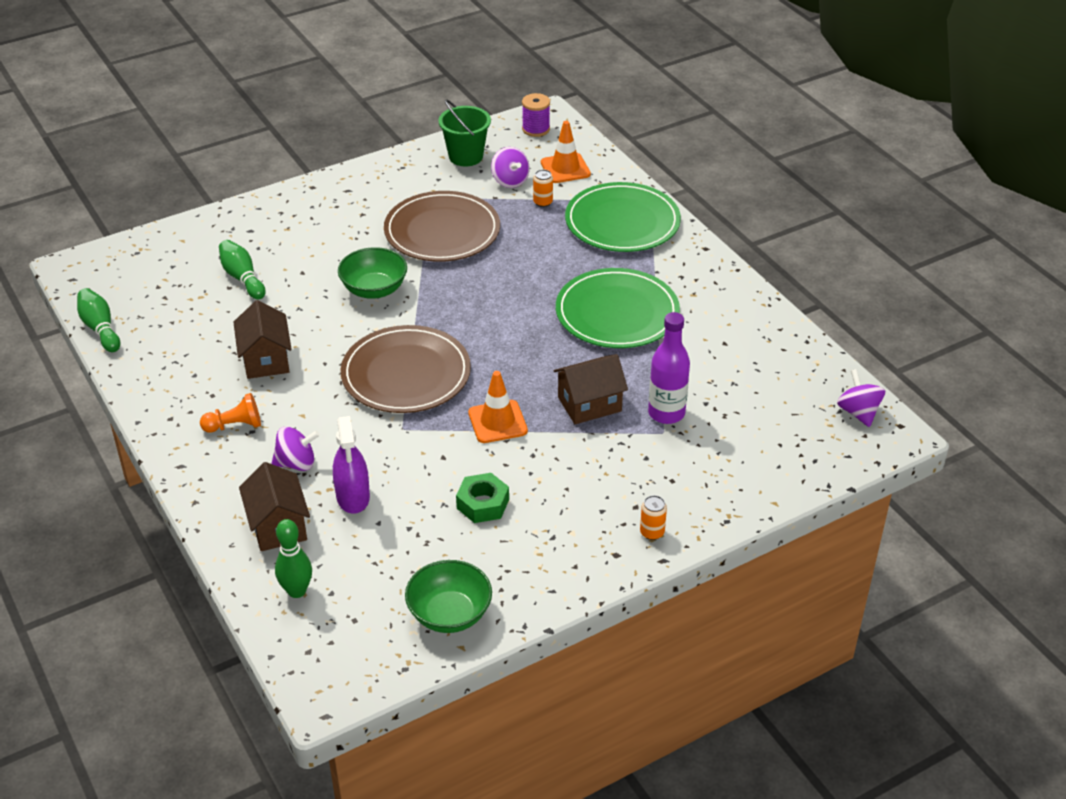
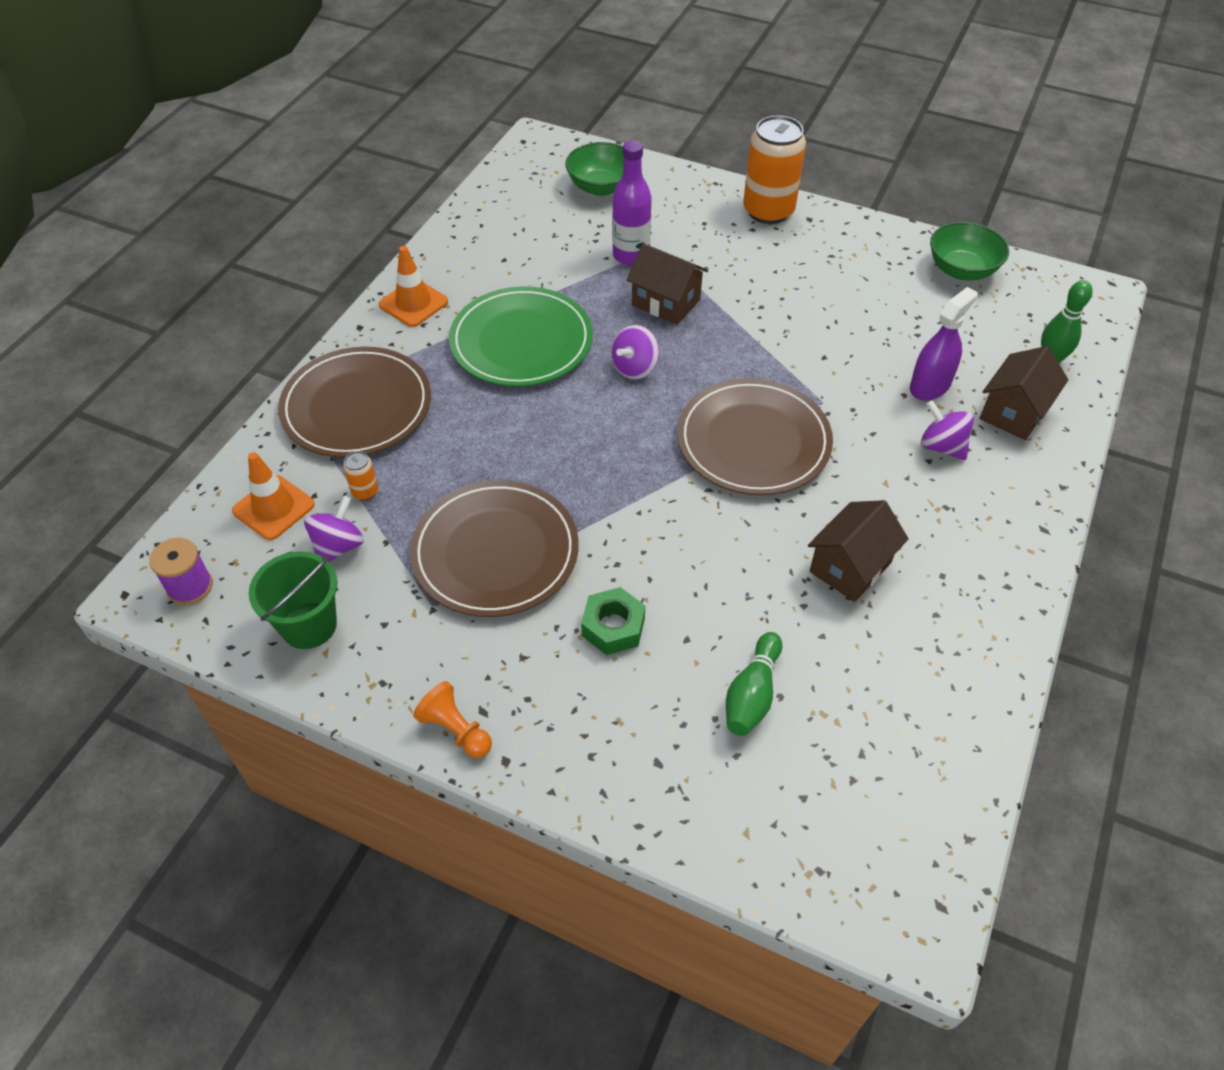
camera: 125 degrees left, 10 degrees up
(100, 328) = (977, 777): green bowling pin -> none
(235, 426) = (955, 525): orange pawn -> orange pawn (456, 729)
(374, 289) = (654, 548): green bowl -> green bowl (601, 187)
(483, 504) = (845, 307): green nut -> green nut (613, 627)
(497, 422) = (747, 346): orange traffic cone -> orange traffic cone (413, 303)
(622, 222) = (357, 406): green plate -> brown plate
(652, 532) = (768, 211): orange can -> orange can, size x2.38
(858, 412) = (527, 163): purple spinning top -> purple spinning top (634, 368)

